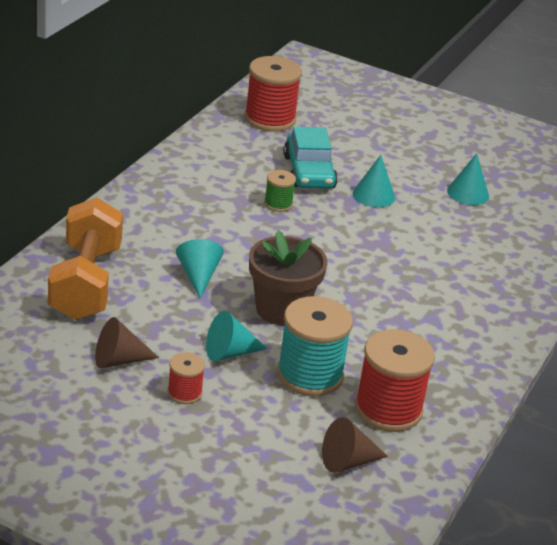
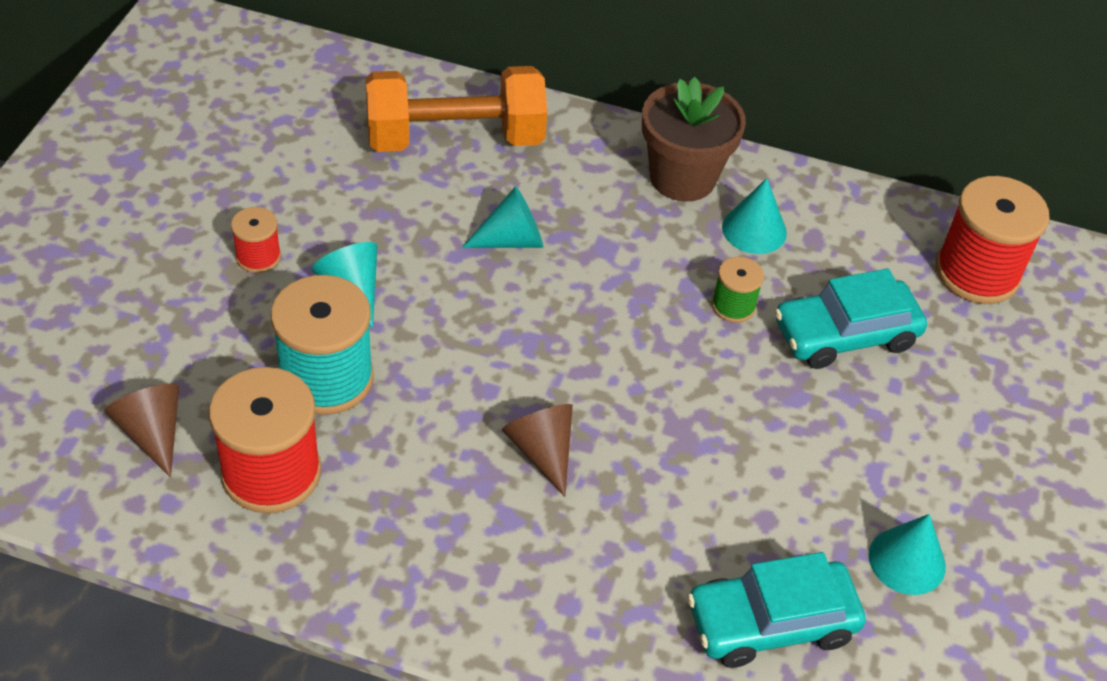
camera: 80 degrees right, 15 degrees up
(119, 360) = (308, 190): brown cone -> brown cone (542, 451)
(281, 309) = (466, 334): brown flower pot -> brown flower pot (682, 178)
(373, 195) = (824, 423): turquoise cone -> turquoise cone (754, 230)
(505, 243) = (771, 623): none -> turquoise car

